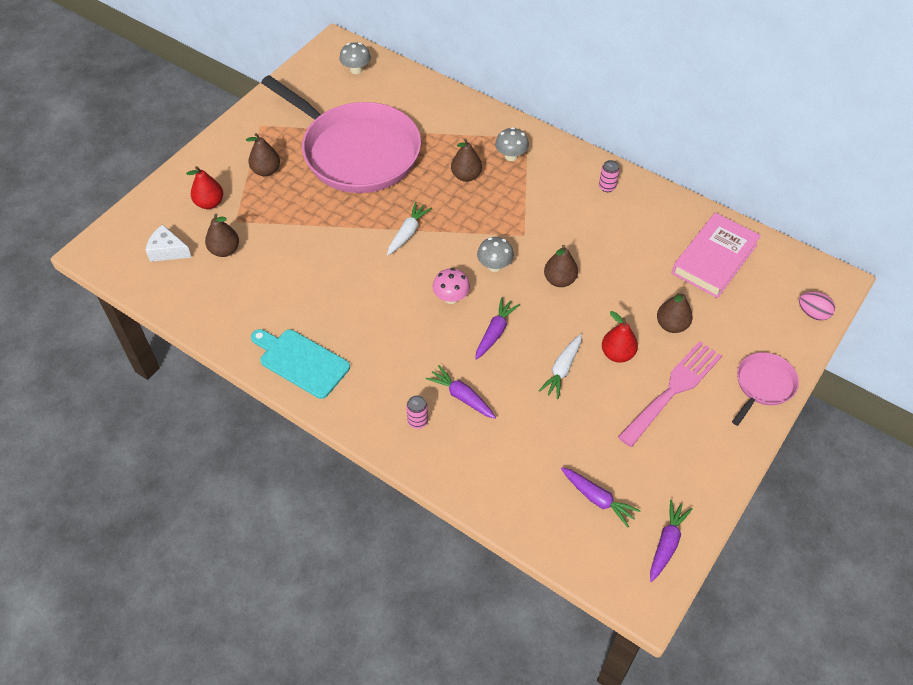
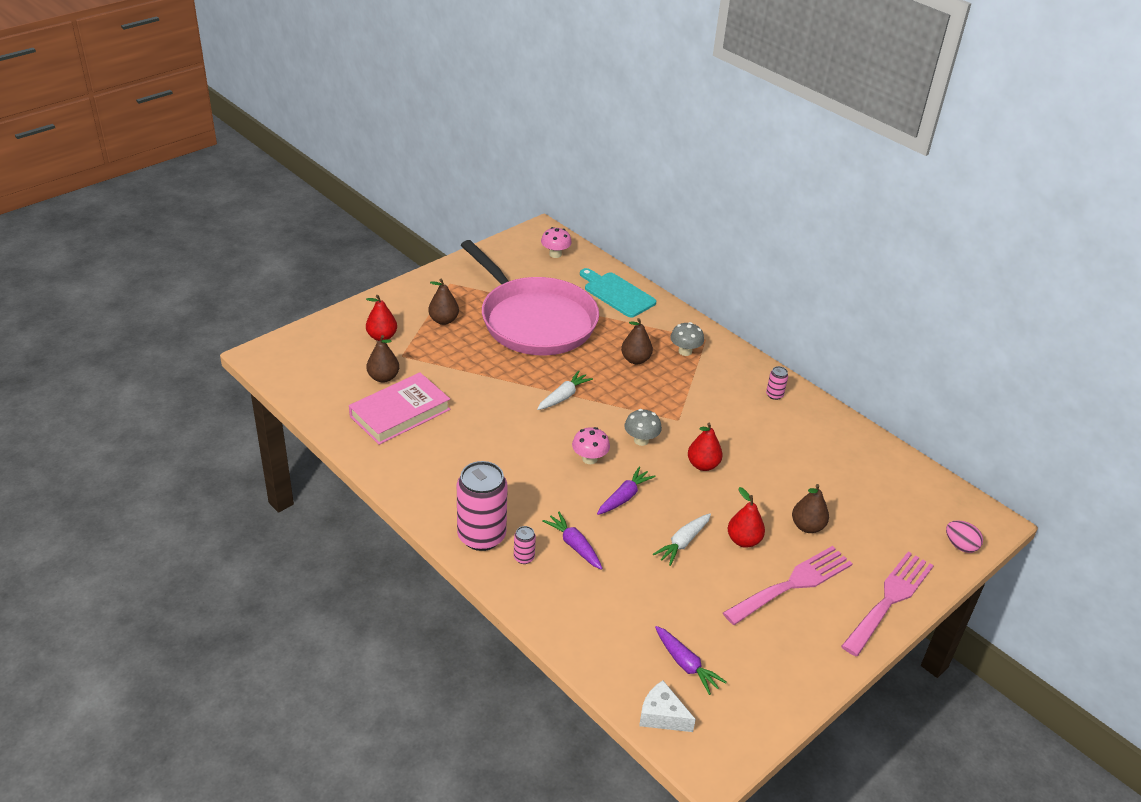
camera: 10 degrees right, 15 degrees down
(168, 251) = (330, 368): white cheese -> white cheese (662, 715)
(301, 362) = (426, 484): turquoise cutting board -> turquoise cutting board (617, 293)
(356, 70) = (555, 254): grey mushroom -> pink mushroom
(371, 407) = (481, 536): none -> pink can
(559, 280) = (703, 465): brown pear -> red pear
(666, 543) = (747, 720): purple carrot -> none
(714, 259) = (868, 477): pink book -> pink book (400, 413)
(763, 385) = (890, 599): pink pan -> pink fork

